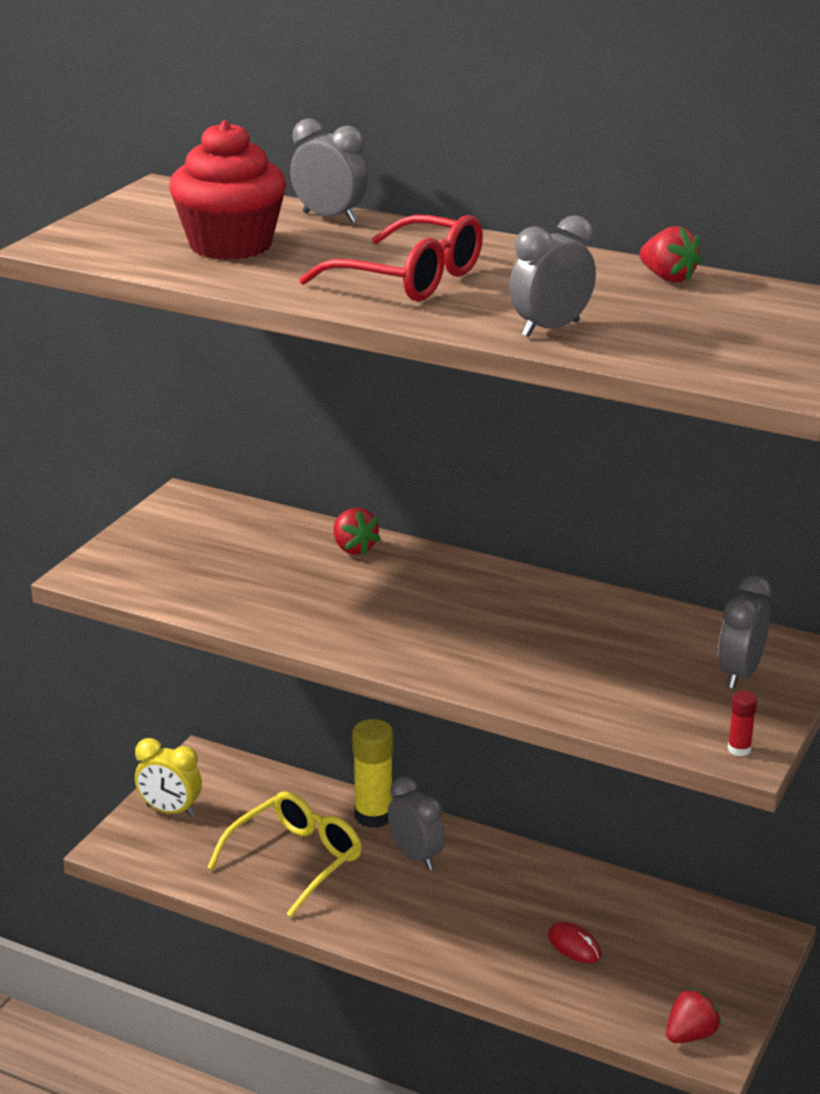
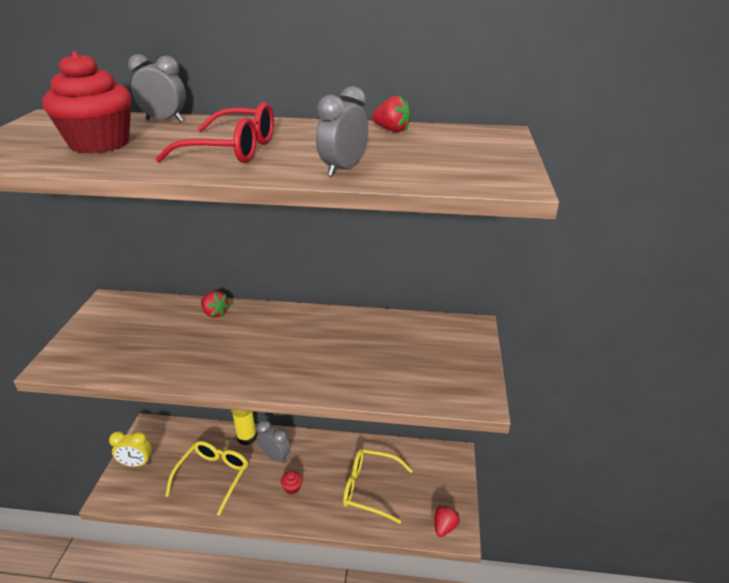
camera: 20 degrees left, 5 degrees up
(431, 910) = (292, 488): none -> red cupcake
(574, 946) = (370, 488): red mouse -> yellow glasses
(739, 749) = (476, 398): red glue stick -> none
(740, 674) = (451, 347): grey clock -> none

